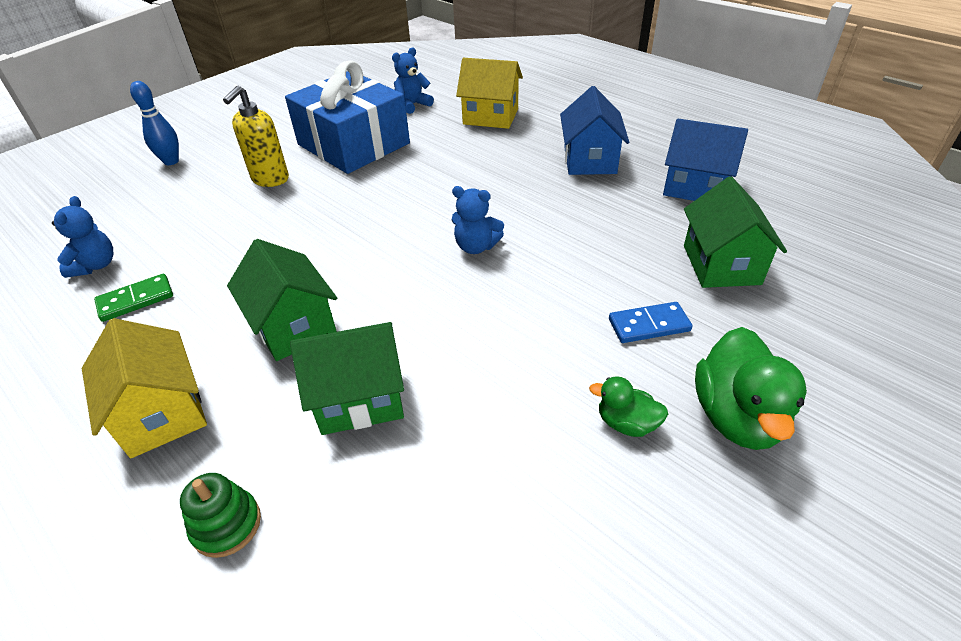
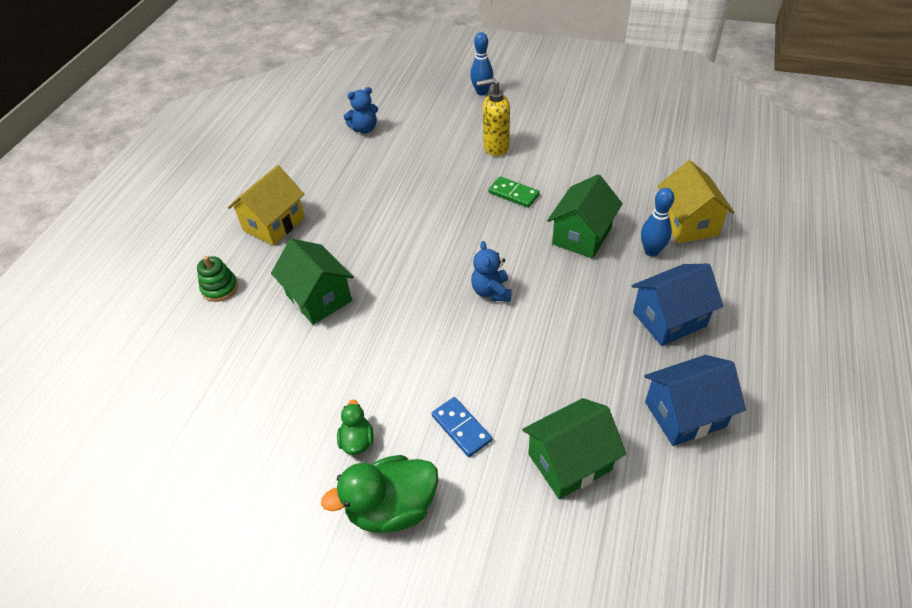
camera: 65 degrees right, 5 degrees up
(136, 300) = (347, 162): green domino -> green domino (513, 194)
(293, 326) = (360, 239): green house -> green house (581, 236)
(353, 144) = (573, 163): blue gift -> none
(412, 105) = (662, 166): blue teddy bear -> none
(506, 143) = (651, 251): none -> blue bowling pin
(695, 187) = (685, 414): blue house -> blue house turned 75 degrees clockwise

